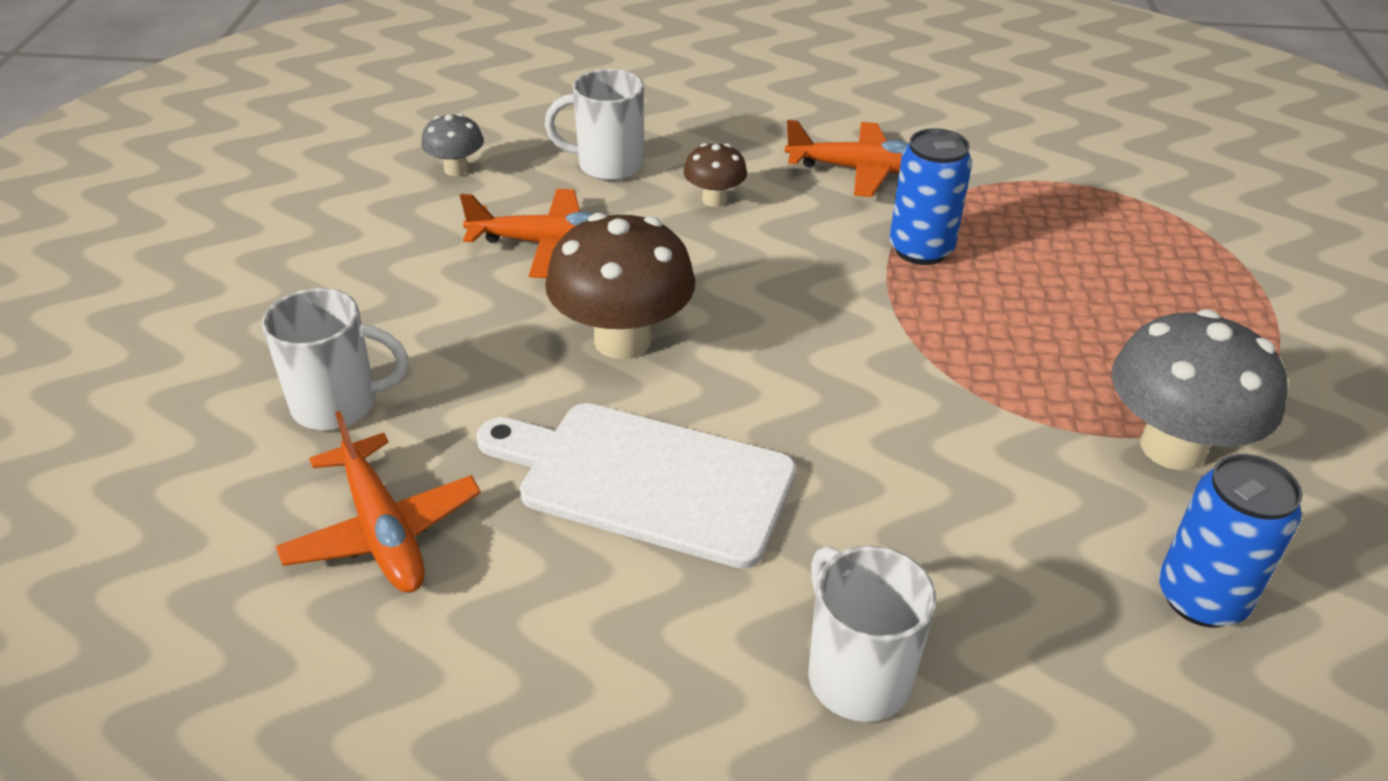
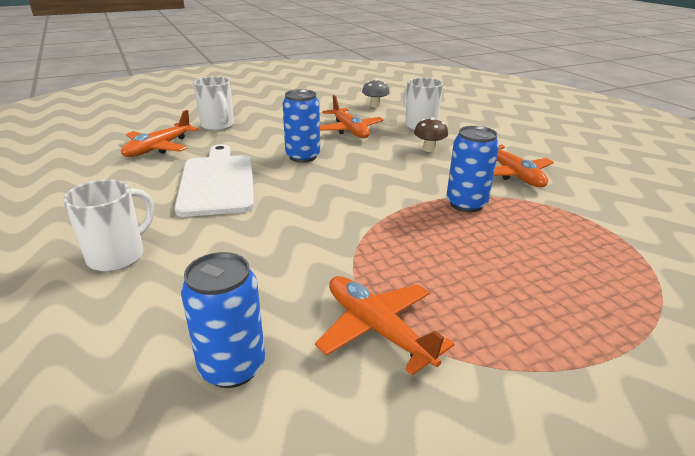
camera: 60 degrees right, 10 degrees down
(622, 340) = (303, 156): brown mushroom -> blue can
(1172, 447) = (377, 329): grey mushroom -> orange plane

